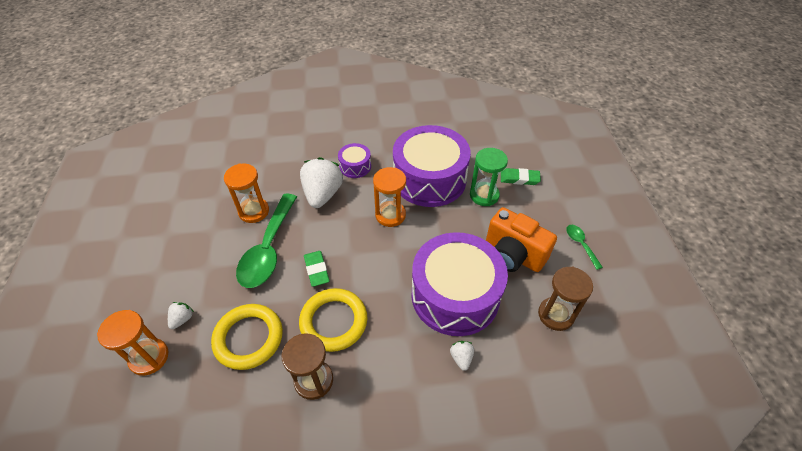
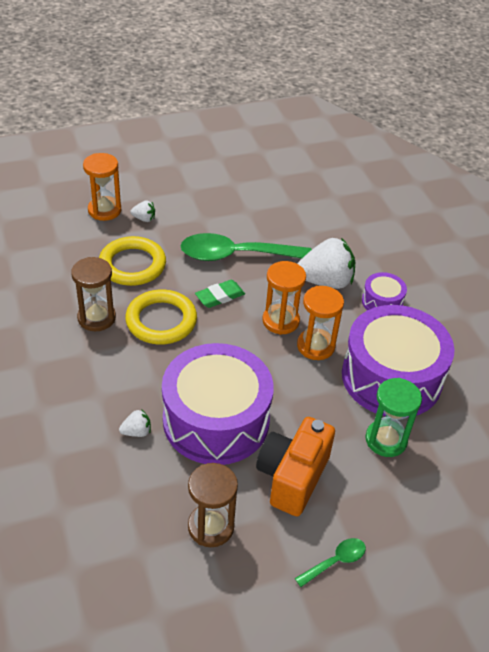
camera: 75 degrees right, 5 degrees down
(254, 211) = (281, 233): orange hourglass -> orange hourglass (280, 321)
(519, 179) = (436, 482): green eraser -> none

